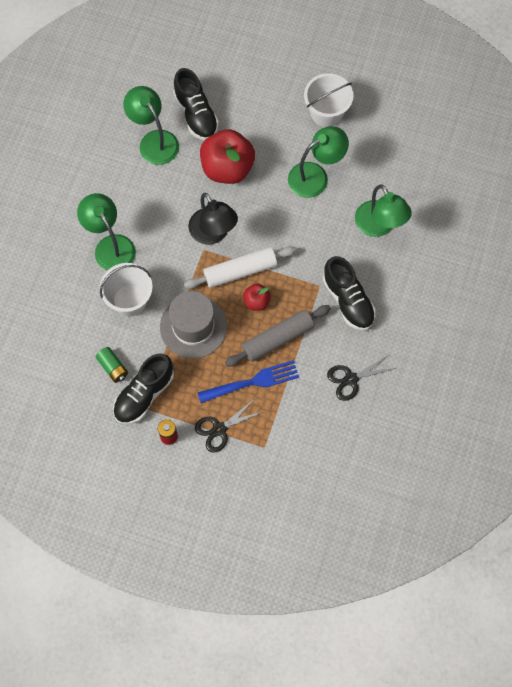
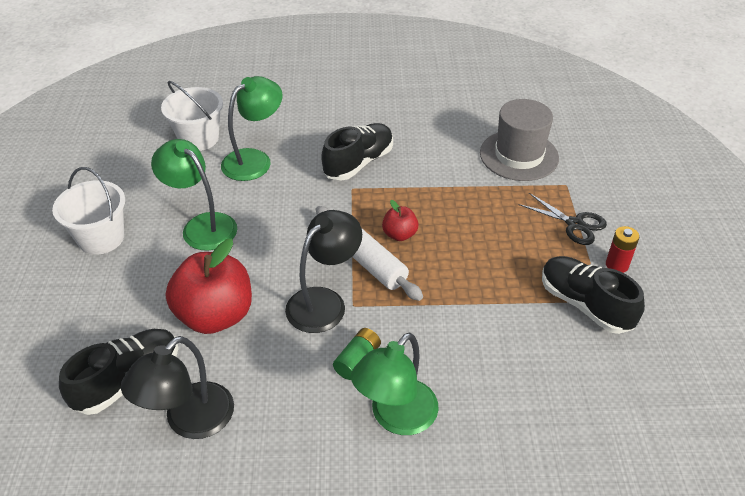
camera: 110 degrees left, 25 degrees down
(113, 367) = (573, 350): green battery -> green battery (357, 360)
(130, 300) = (468, 363): white bucket -> white bucket (199, 138)
(144, 394) = (585, 304): black shoe -> black shoe turned 150 degrees counterclockwise
(154, 141) = (190, 421): green lamp -> black lamp
(193, 326) = (466, 283): grey hat -> grey hat (519, 155)
(252, 382) = (501, 212): blue fork -> none
(277, 338) = (436, 205): grey rolling pin -> none
(351, 379) = (448, 141): black scissors -> none

